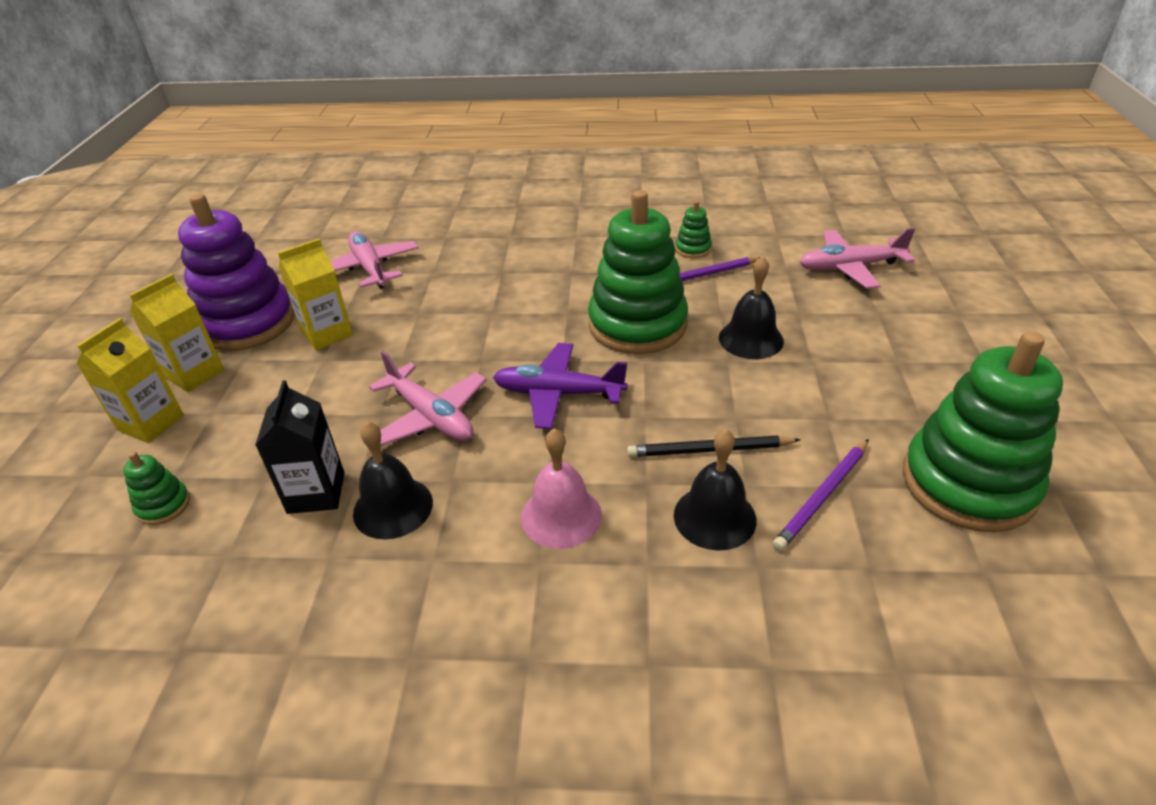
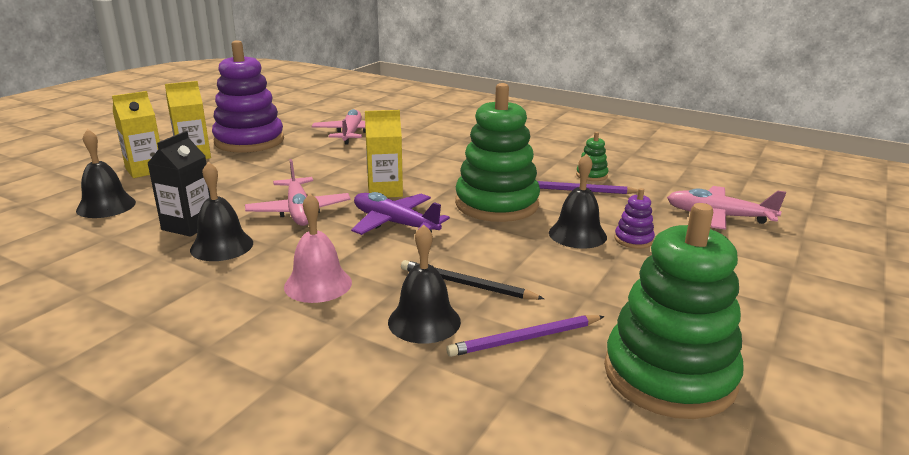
camera: 25 degrees right, 15 degrees down
(163, 505) = (106, 206): green stacking toy -> black bell
(327, 334) = (287, 157): yellow carton -> yellow carton (385, 191)
(805, 327) = (633, 240): none -> purple stacking toy

